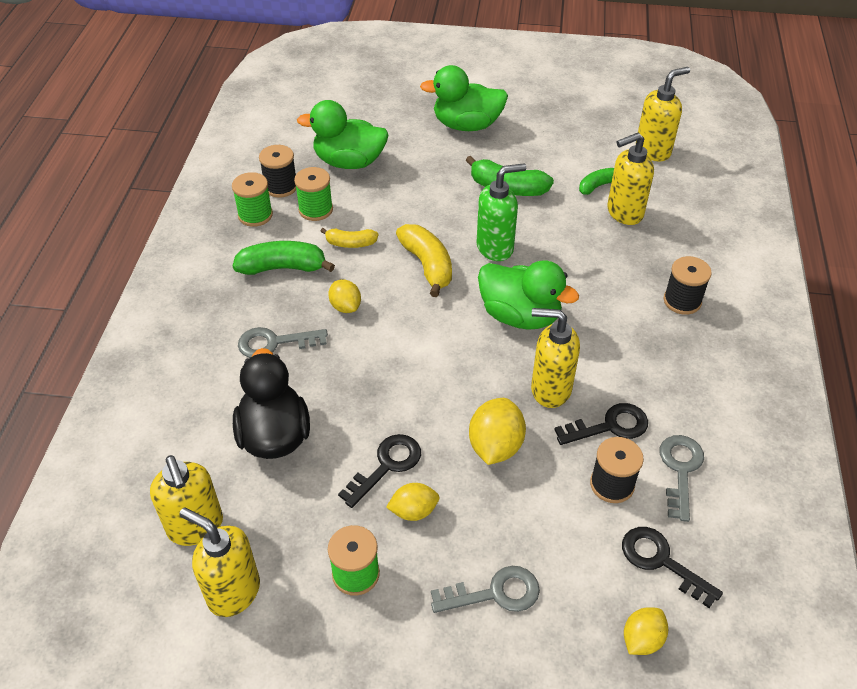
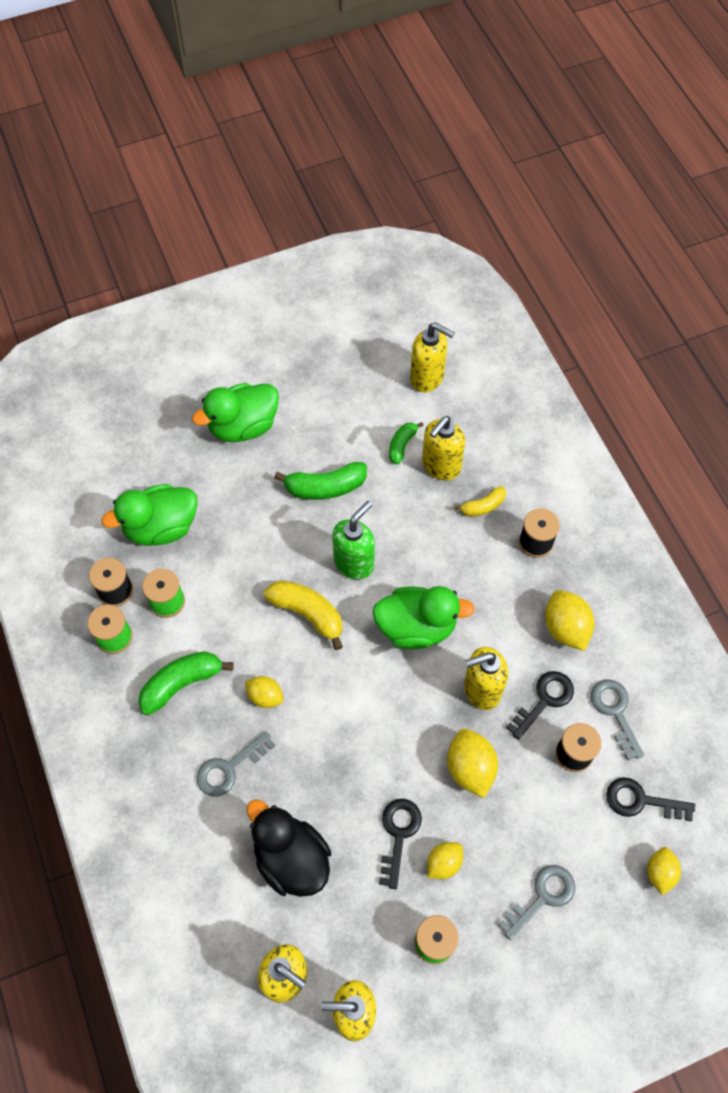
camera: 30 degrees left, 15 degrees up
(350, 243) = (225, 624): yellow banana -> yellow banana (483, 506)
(653, 151) = (427, 378): yellow soap dispenser -> yellow soap dispenser turned 90 degrees clockwise
(670, 378) = (565, 628): none -> yellow lemon

